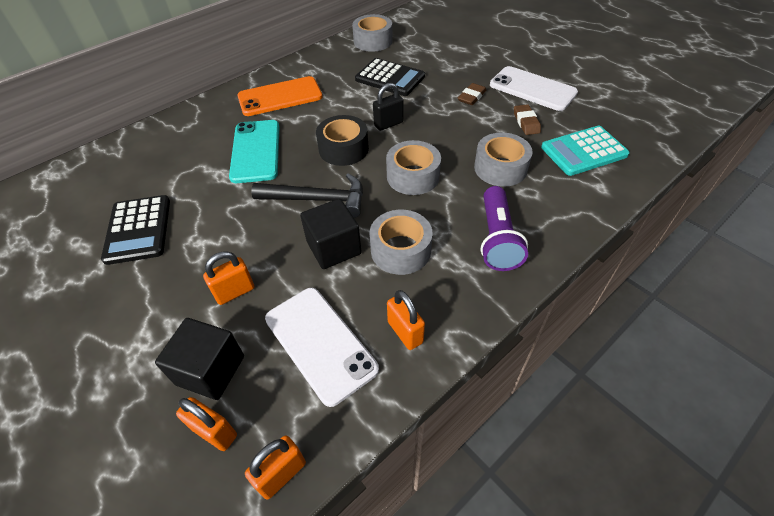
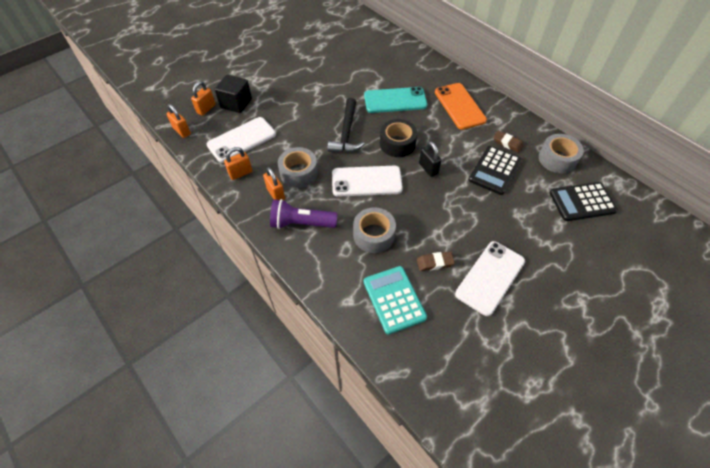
camera: 90 degrees right, 5 degrees up
(138, 230) = (328, 64): black calculator -> black calculator (582, 202)
(235, 292) = (280, 105): orange padlock -> orange padlock (276, 194)
(334, 248) = (305, 142): black cube -> none
(413, 176) = (366, 181): grey tape -> white phone
(471, 97) = (471, 226): brown eraser -> brown eraser (507, 143)

